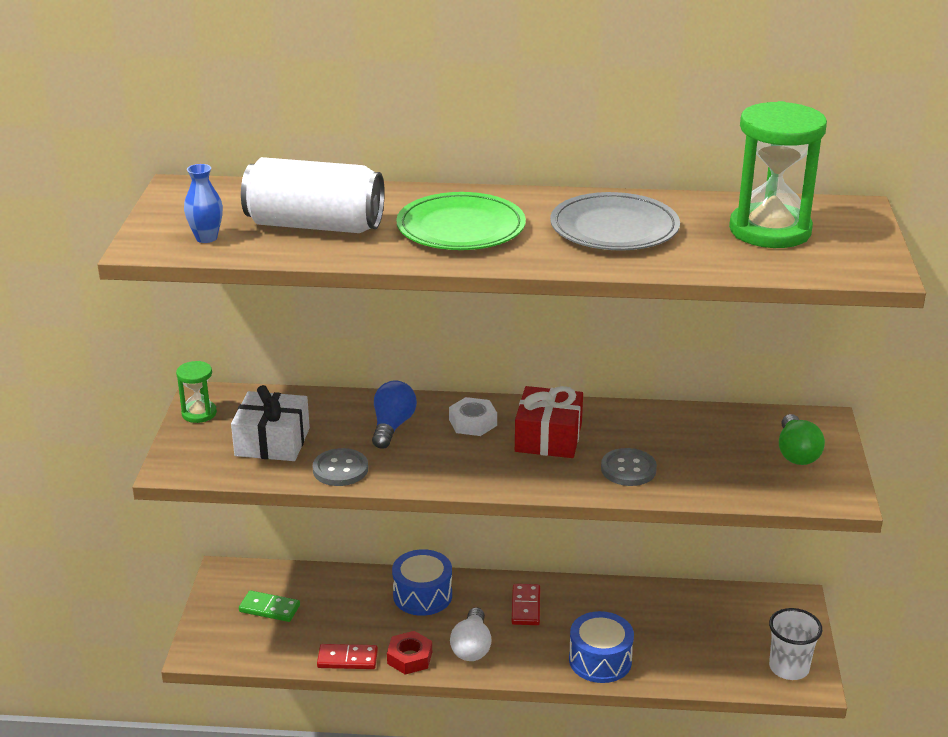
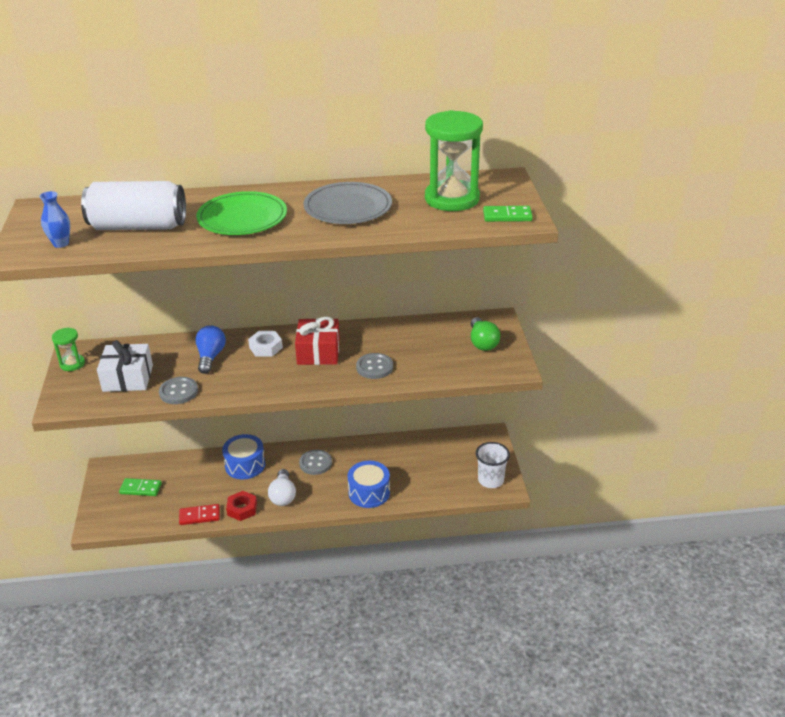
camera: 10 degrees left, 5 degrees up
(526, 607) = (315, 463): red domino -> grey button
(850, 263) = (507, 216): none -> green domino

